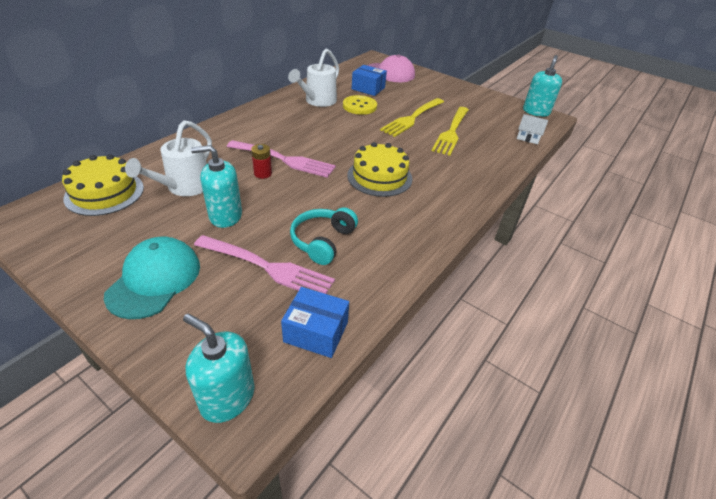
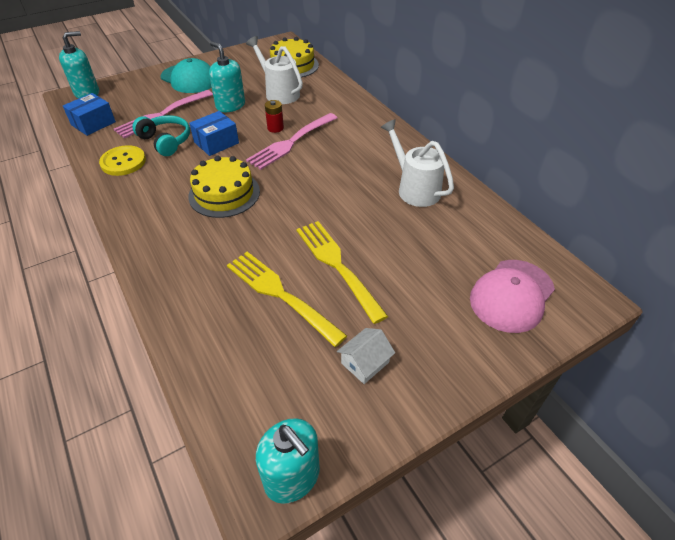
camera: 115 degrees right, 5 degrees up
(225, 216) = (230, 105): turquoise soap dispenser -> turquoise soap dispenser turned 60 degrees counterclockwise
(359, 106) = (390, 222): yellow button -> yellow button (123, 162)
(368, 88) = (448, 248): blue box -> blue box (216, 143)
(528, 137) = (215, 394): white house -> white house (365, 362)

